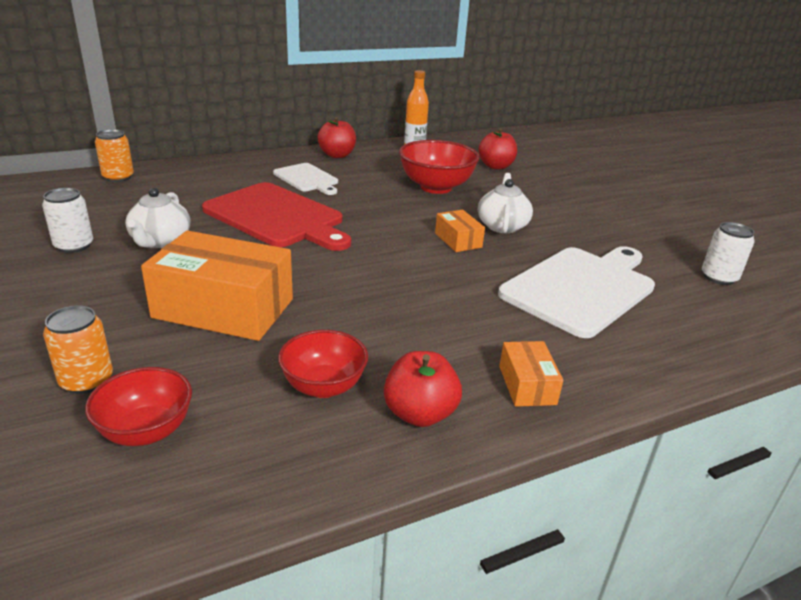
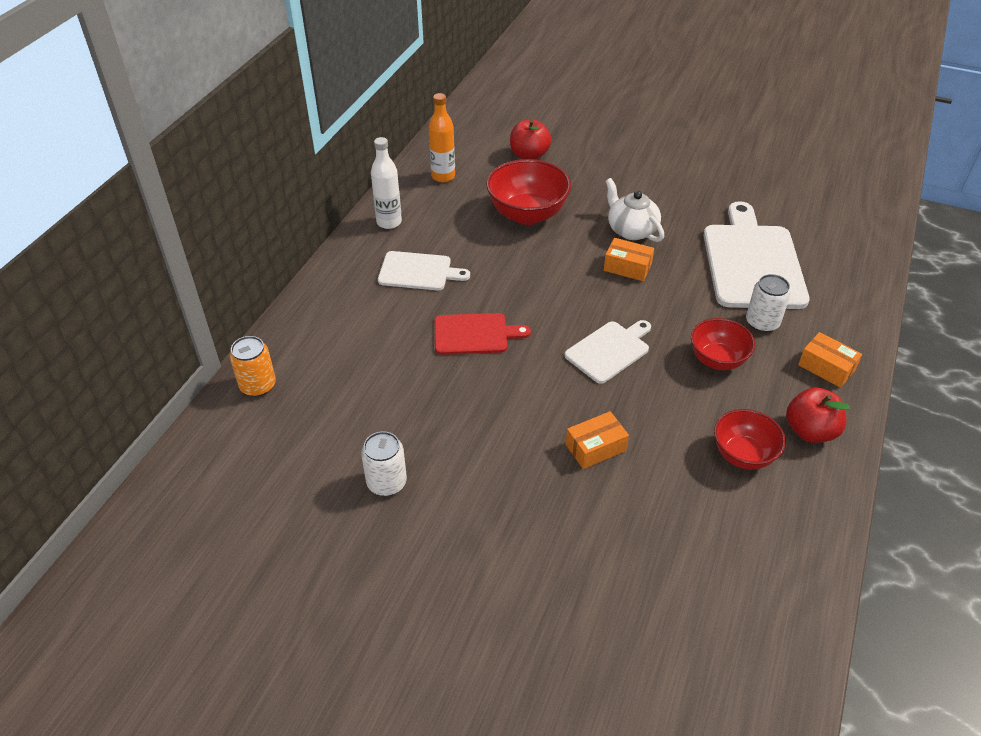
camera: 40 degrees left, 15 degrees up
(86, 381) = (623, 566): orange can -> none
(146, 431) = (713, 563): red bowl -> red bowl (717, 360)
(160, 241) = (439, 425): white teapot -> none
(223, 308) = (595, 448): orange box -> orange box, size x0.48
(277, 217) = (475, 334): red cutting board -> red cutting board, size x0.56
(337, 155) = (389, 222): red apple -> white bottle
(349, 270) = (609, 350): none -> white cutting board
(718, 277) = (803, 196): white can -> white can (762, 322)

